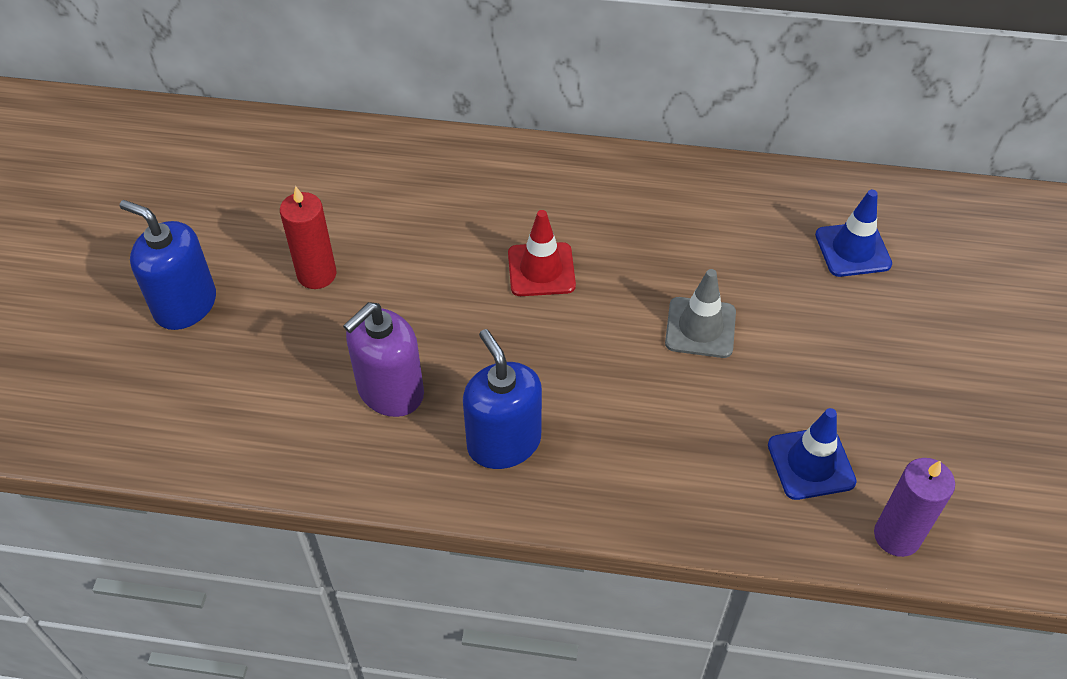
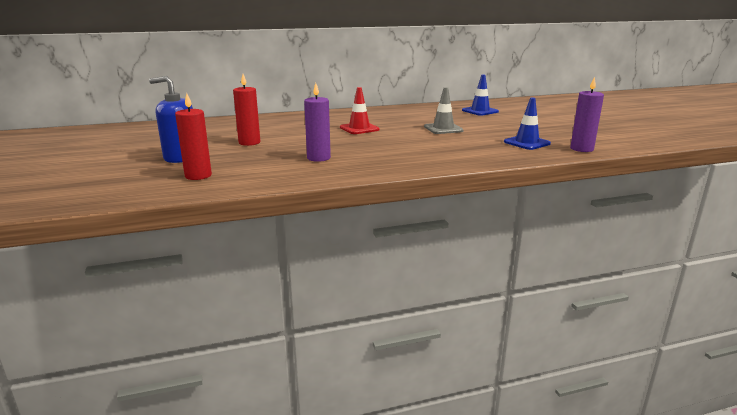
camera: 25 degrees left, 30 degrees down
(178, 396) = (198, 176): none -> red candle
(390, 391) = (318, 158): purple soap dispenser -> purple candle
(504, 442) = (390, 159): blue soap dispenser -> none

